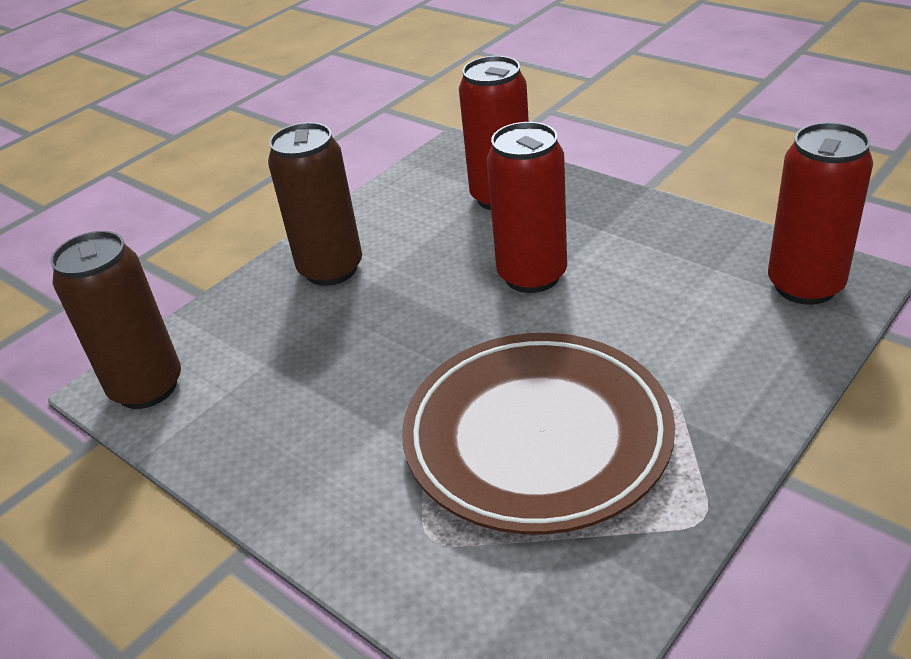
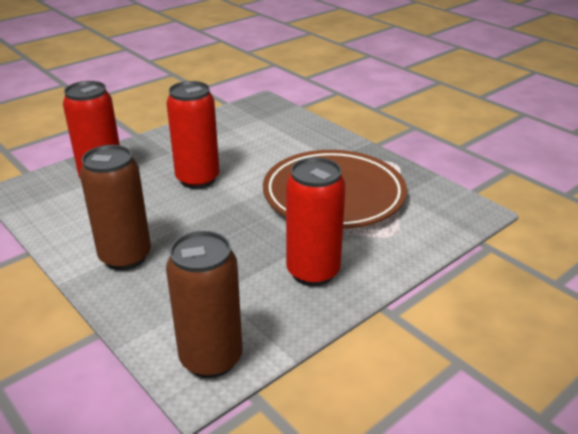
camera: 85 degrees left, 5 degrees down
(805, 286) = (261, 113): red can -> red can (313, 272)

